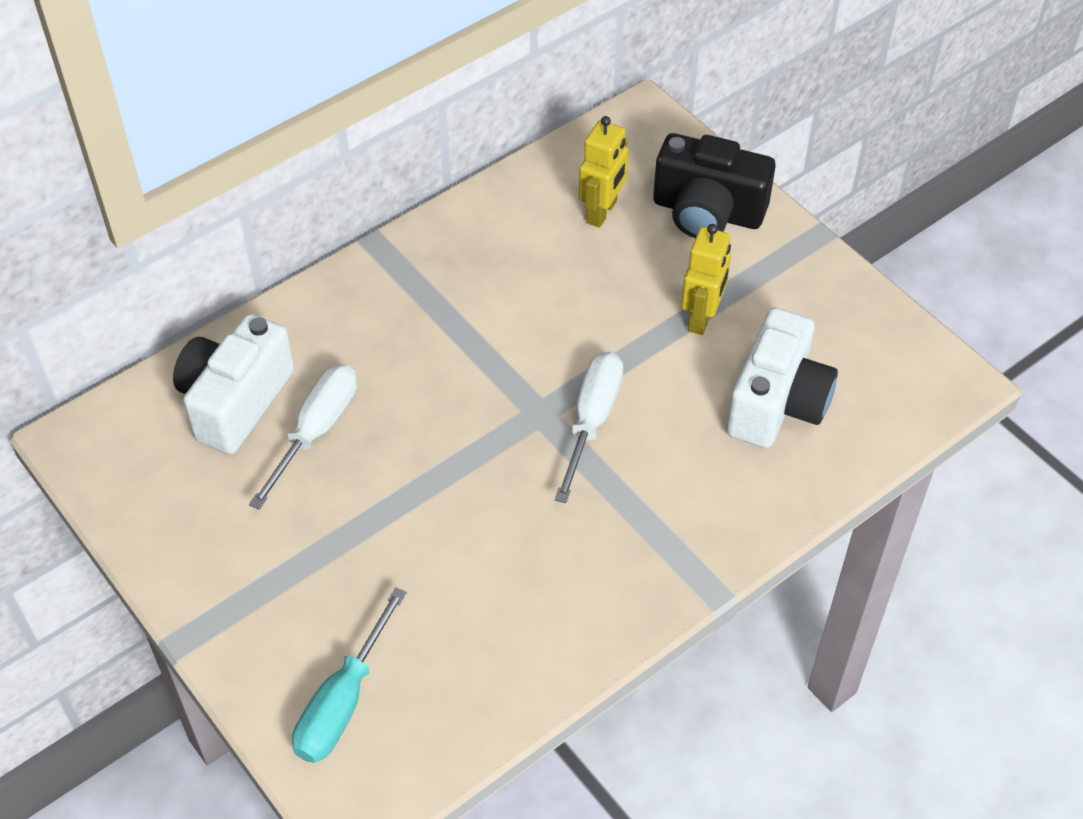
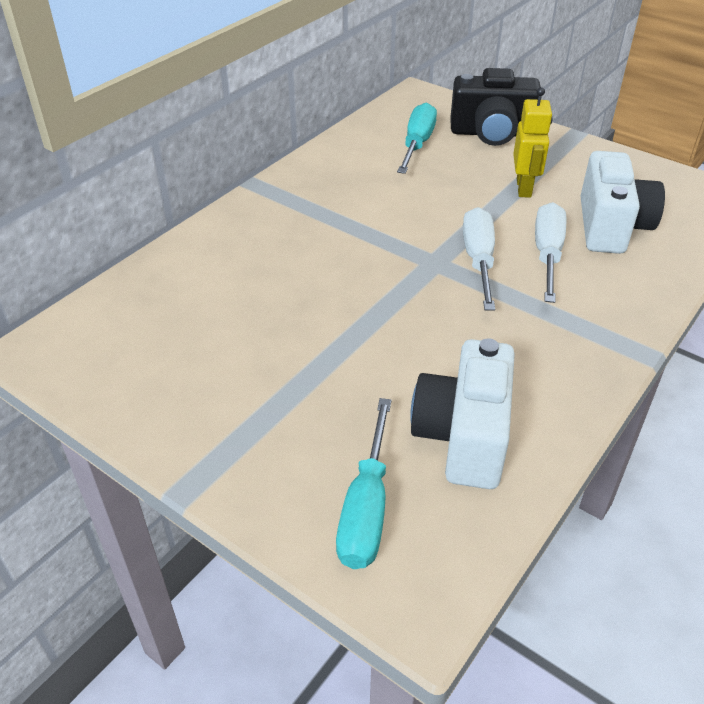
camera: 15 degrees left, 10 degrees down
(236, 401) = (176, 298): white camera -> white camera (463, 436)
(317, 429) = (255, 304): white screwdriver -> white screwdriver (547, 253)
(602, 212) = (417, 143): yellow robot -> turquoise screwdriver

